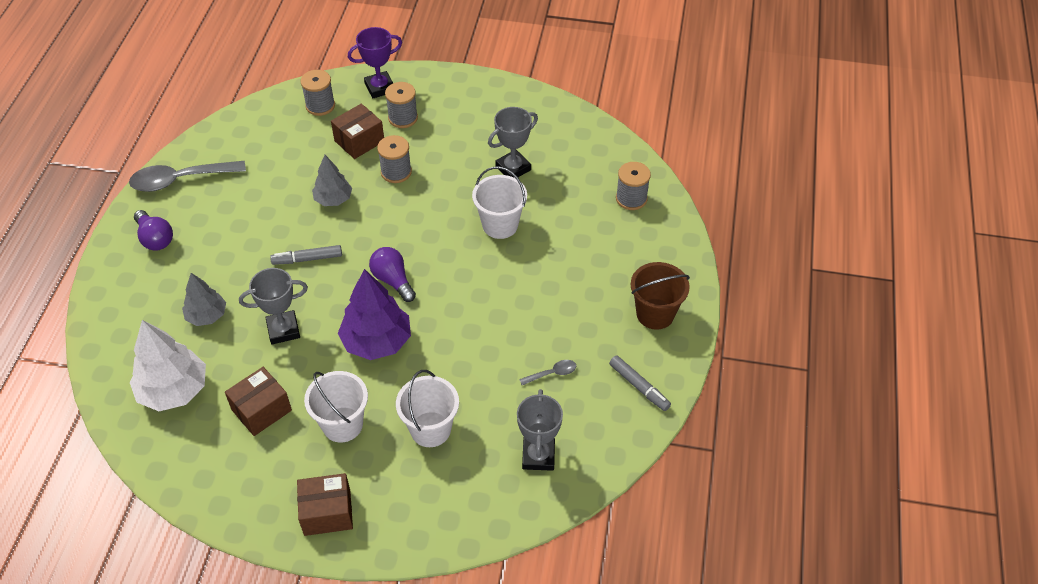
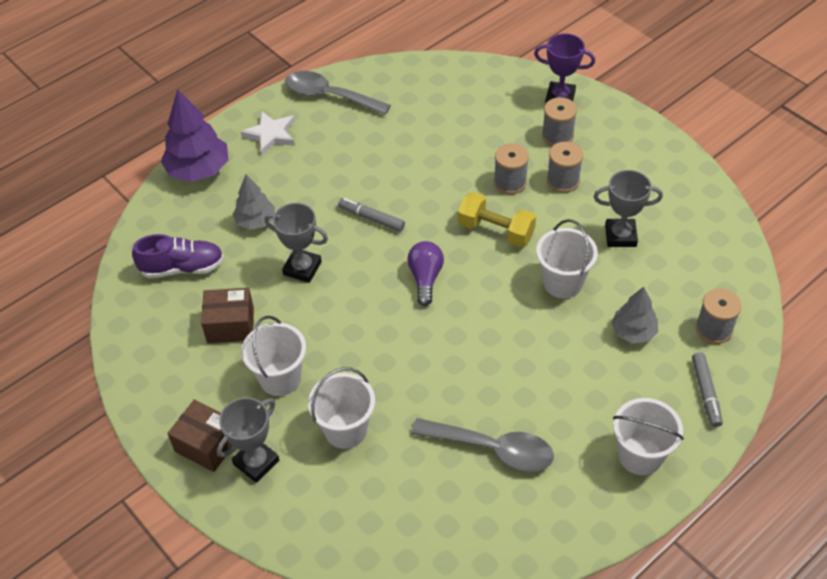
camera: 40 degrees right, 0 degrees up
(155, 238) = (271, 135): purple light bulb -> white star
(174, 390) = (182, 268): white tree -> purple shoe
(320, 105) = (494, 89): grey spool -> grey spool (563, 180)
(333, 199) = (436, 178): grey tree -> grey tree (633, 332)
(359, 141) = (501, 137): brown box -> none
(377, 341) = (367, 324): purple tree -> purple tree (198, 170)
(417, 214) = (496, 231): none -> yellow dumbbell
(538, 456) = (415, 516): grey trophy -> grey trophy (256, 462)
(552, 373) = (493, 449): grey spoon -> grey spoon, size x2.19
(639, 386) = (563, 514): grey marker -> grey marker (706, 393)
(655, 314) = (640, 455): brown bucket -> white bucket

